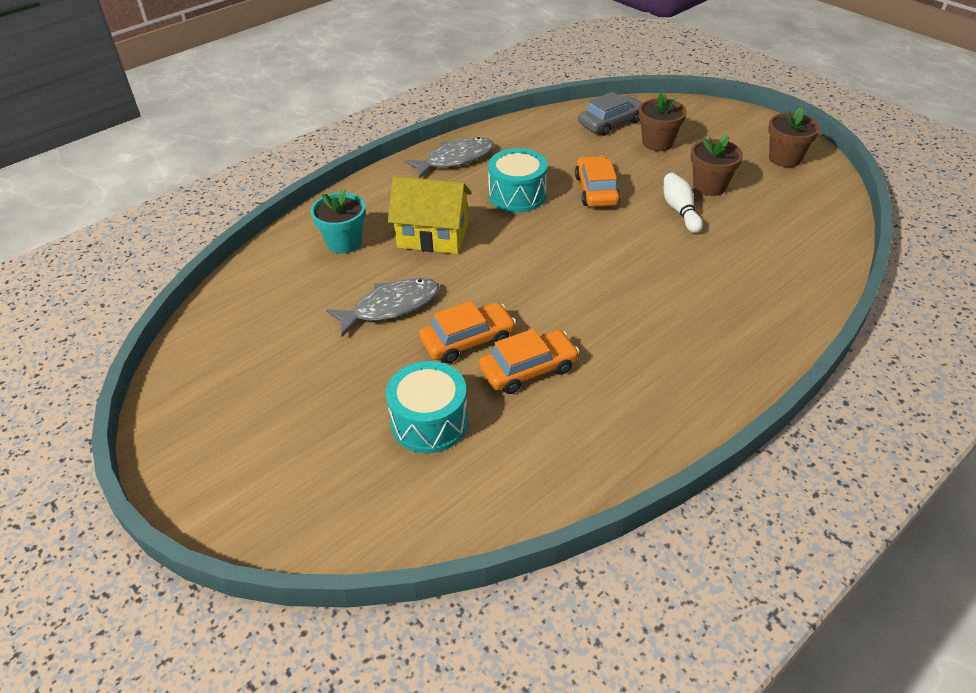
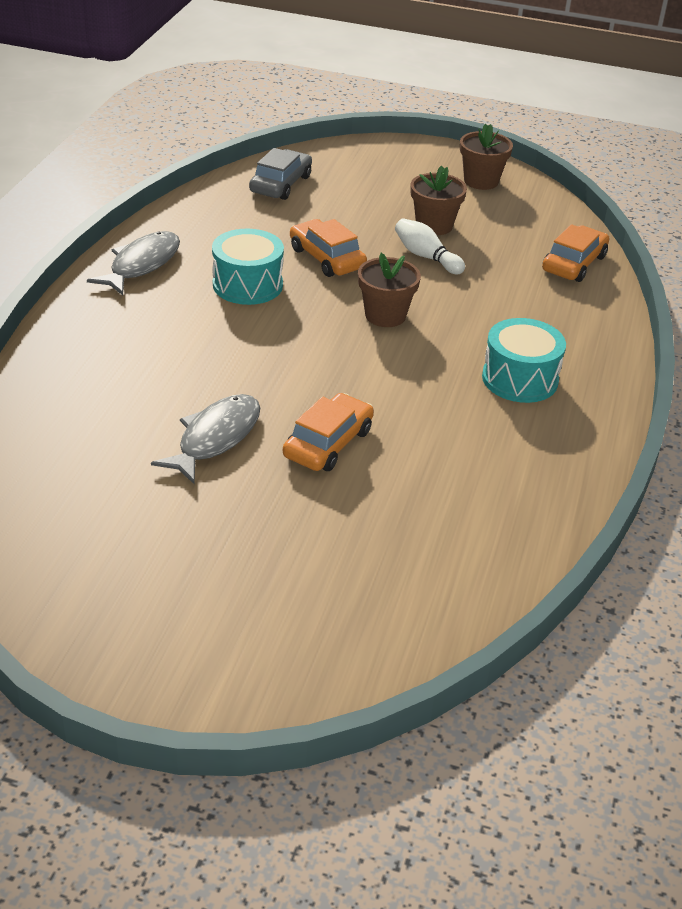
camera: 35 degrees left, 5 degrees down
(344, 242) = (94, 389): turquoise flower pot -> none
(429, 422) = (361, 531): turquoise drum -> turquoise drum (520, 379)
(433, 236) = (193, 353): yellow house -> none
(528, 369) = (412, 449): orange car -> orange car (574, 263)
(657, 143) = (347, 194): brown flower pot -> brown flower pot (385, 315)

